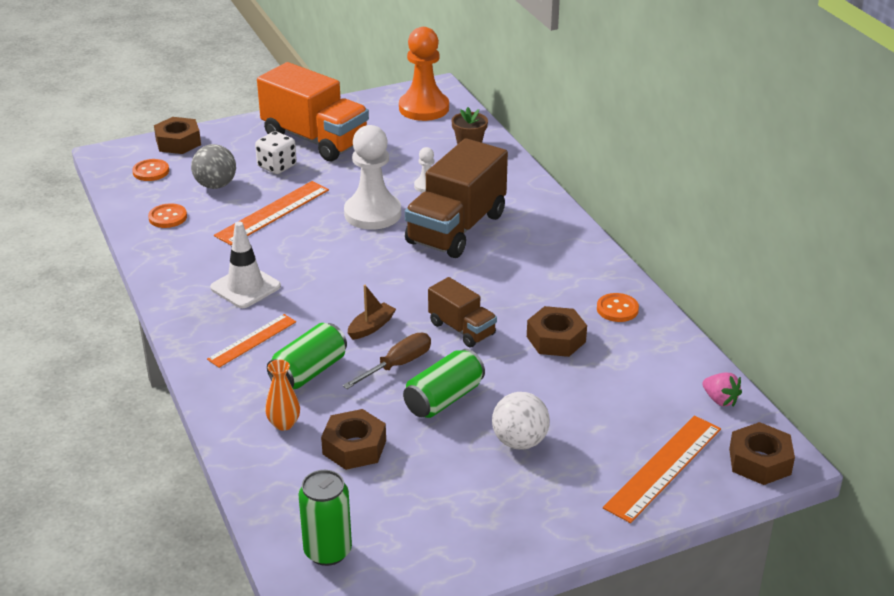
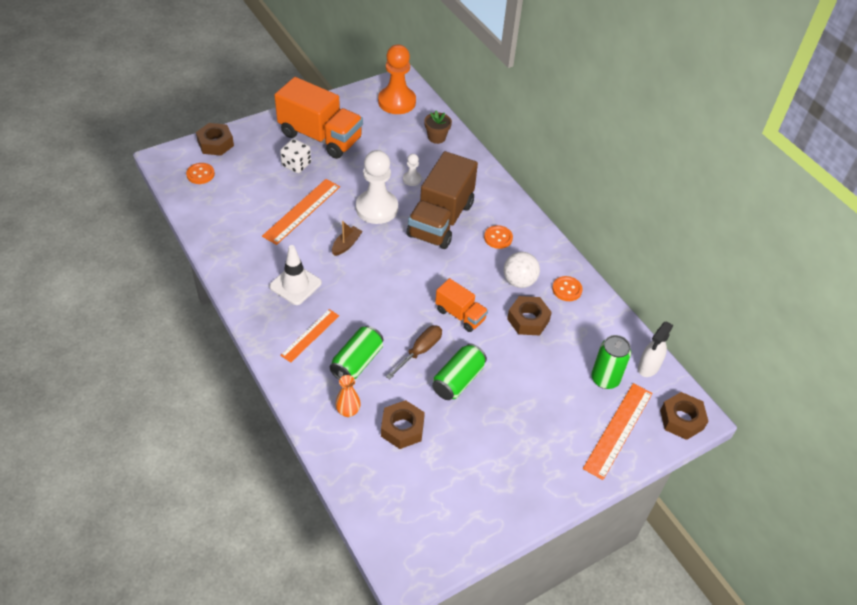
camera: 10 degrees left, 15 degrees up
(168, 217) = (223, 219): orange button -> orange button (498, 238)
(215, 185) = (253, 186): grey ball -> none
(328, 551) = (400, 522): green can -> green can (605, 379)
(371, 327) = (395, 317): brown boat -> brown boat (346, 244)
(462, 329) = (460, 315): brown truck -> orange truck
(519, 442) = (517, 415): white ball -> white ball (519, 281)
(720, 400) = (648, 367): pink strawberry -> white spray bottle

